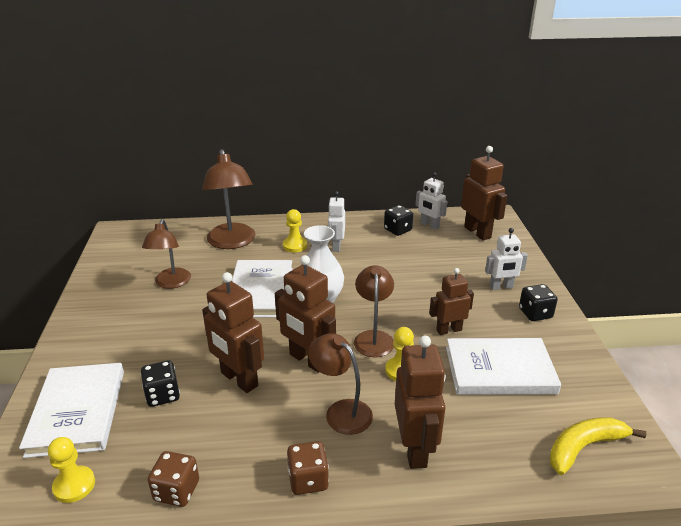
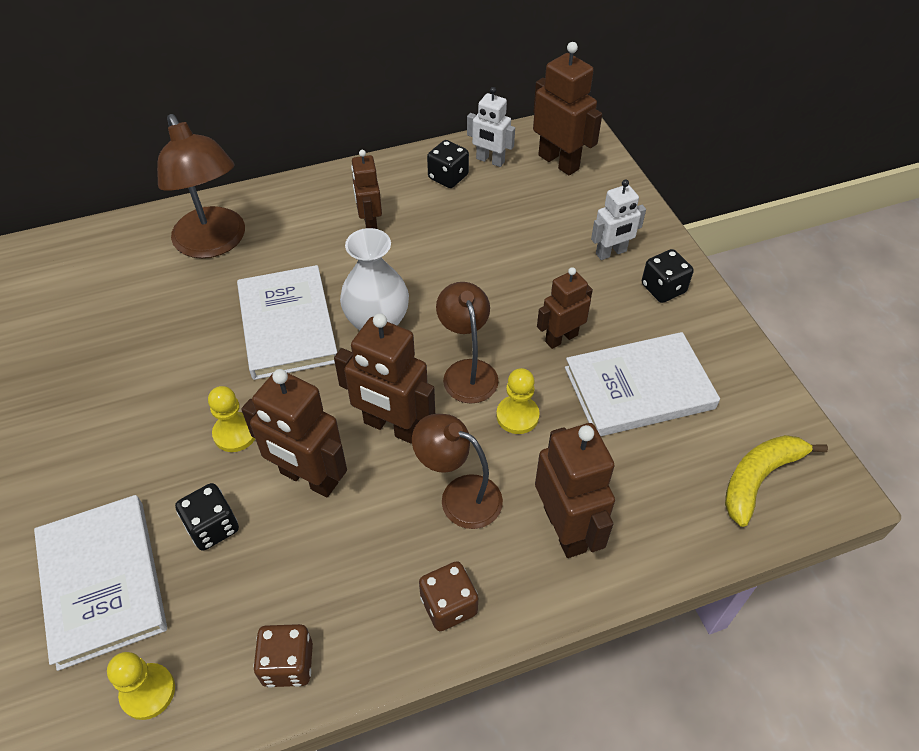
camera: 15 degrees left, 20 degrees up
(171, 283) = (150, 336): brown lamp -> none
(295, 245) = (309, 232): yellow pawn -> yellow pawn (235, 433)
(336, 246) = (370, 223): white robot -> brown robot

